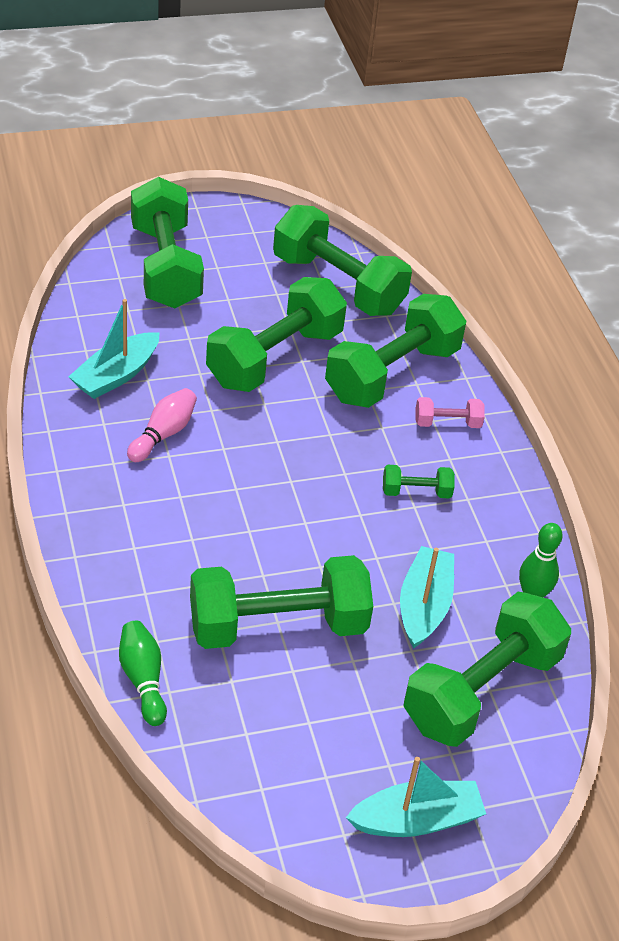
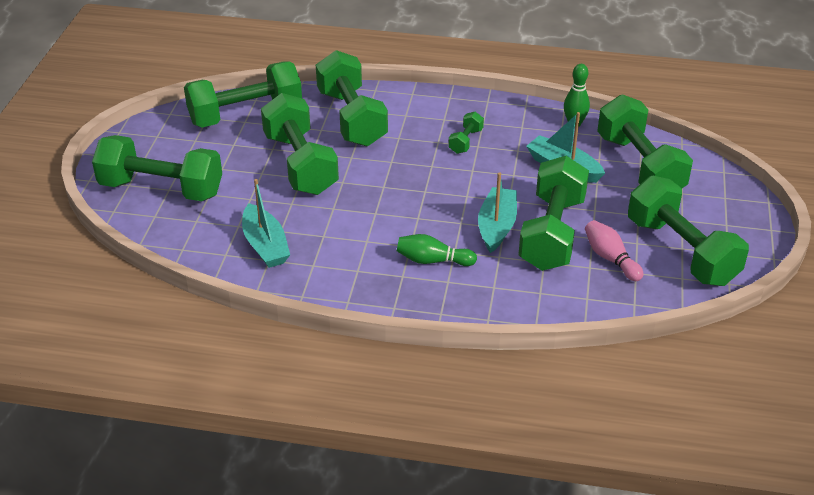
camera: 60 degrees left, 5 degrees down
(143, 679) = (572, 308): green bowling pin -> green bowling pin (432, 260)
(163, 434) = (343, 237): pink bowling pin -> pink bowling pin (610, 258)
(317, 777) = (681, 251): none -> green dumbbell
(416, 820) = (726, 221): turquoise boat -> turquoise boat (497, 227)
(447, 423) = (412, 110): pink dumbbell -> none

